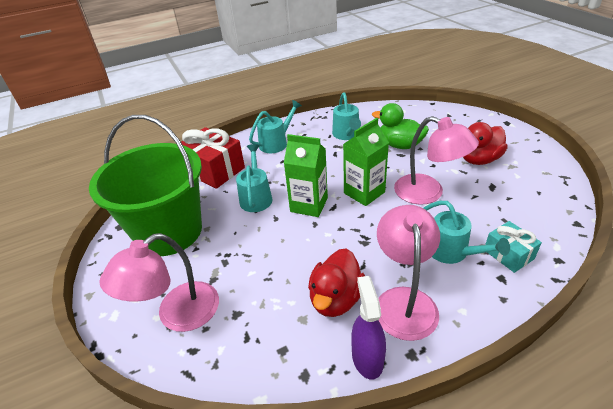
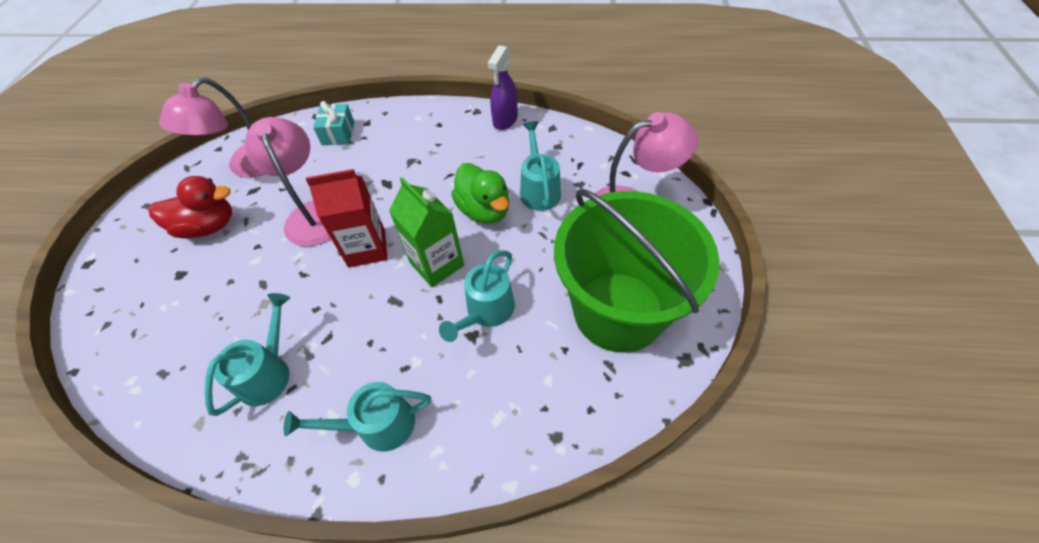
camera: 150 degrees left, 15 degrees up
(214, 170) = (513, 412): red gift -> none
(336, 299) = (494, 160): red duck -> none
(364, 192) = (367, 248): green carton -> red carton
(400, 145) = (240, 302): green duck -> green duck (484, 210)
(404, 301) = (447, 138): pink lamp -> pink lamp (248, 166)
(452, 252) = (372, 152): turquoise watering can -> turquoise watering can (539, 189)

